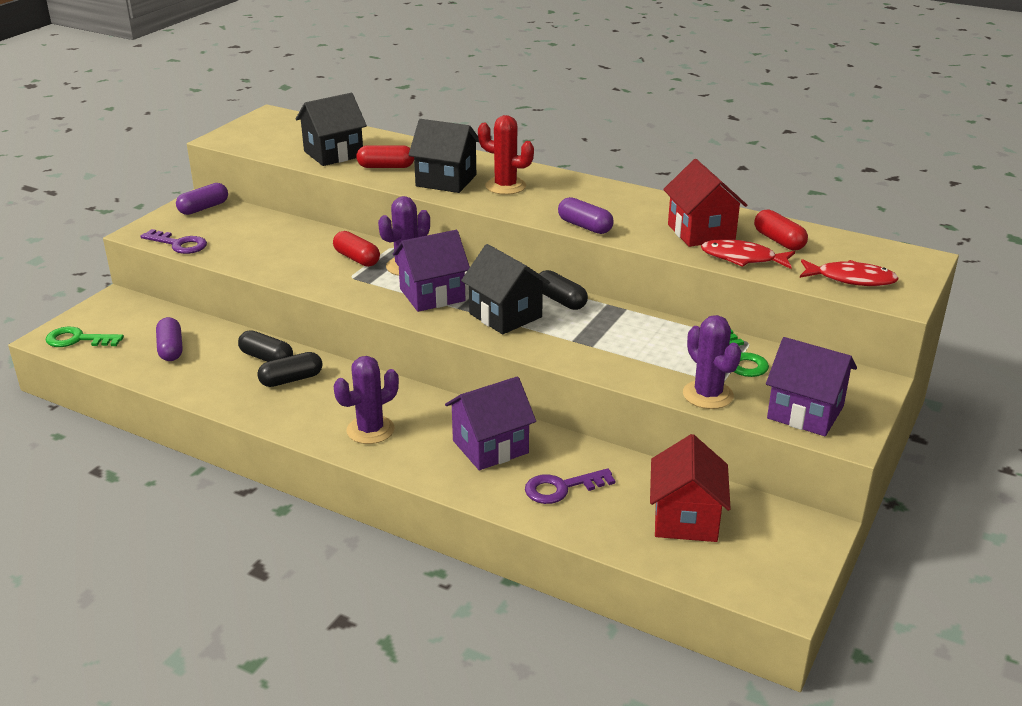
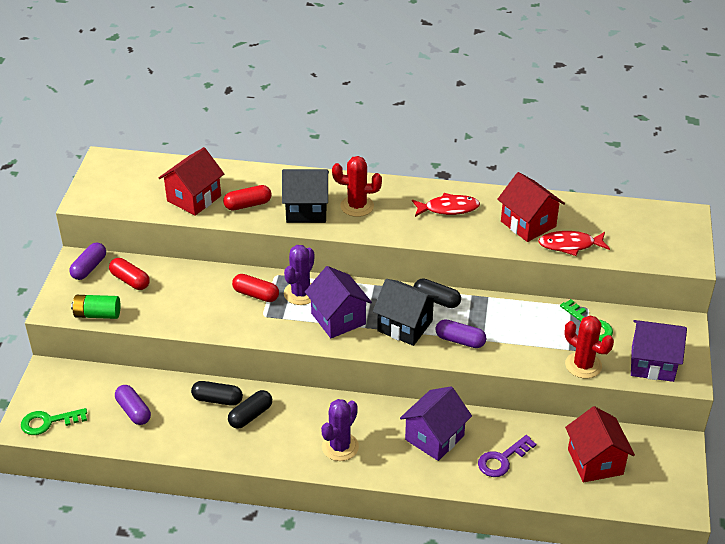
camera: 20 degrees left, 10 degrees up
(179, 244) = (97, 314): purple key -> green battery
(333, 154) = (194, 198): black house -> red house
(432, 295) = (338, 319): purple house -> purple house turned 75 degrees counterclockwise
(585, 226) = (442, 238): purple capsule -> purple capsule (460, 340)
(708, 395) = (583, 365): purple cactus -> red cactus
(779, 241) = (586, 220): red capsule -> red capsule (130, 280)
(851, 279) = (651, 248): red fish -> red fish (448, 208)

